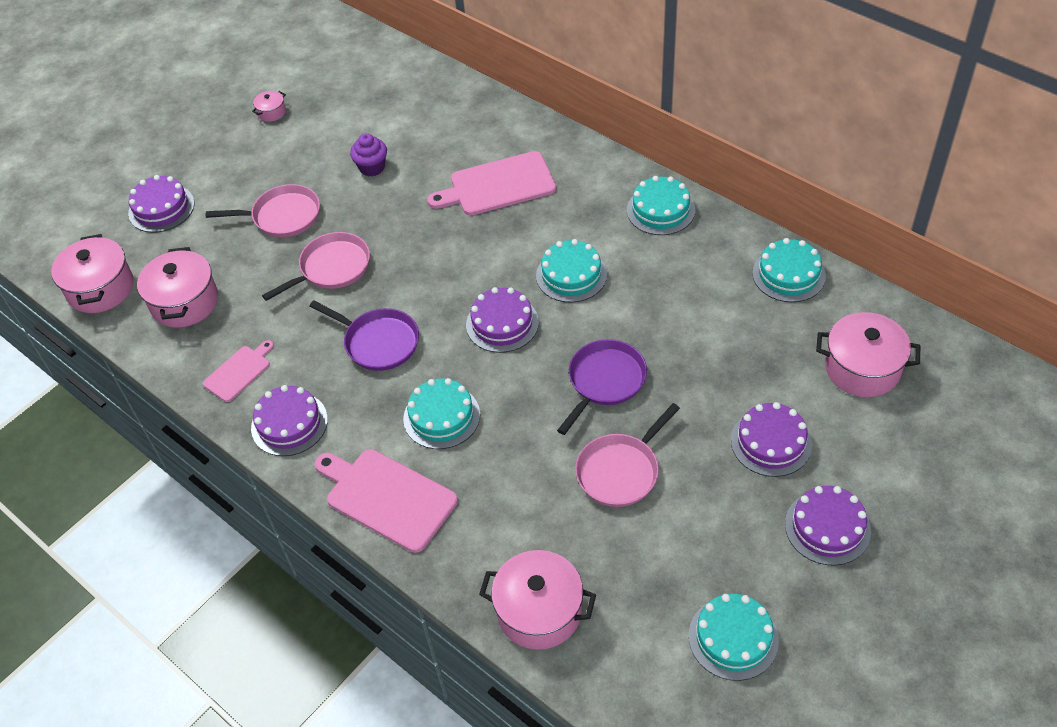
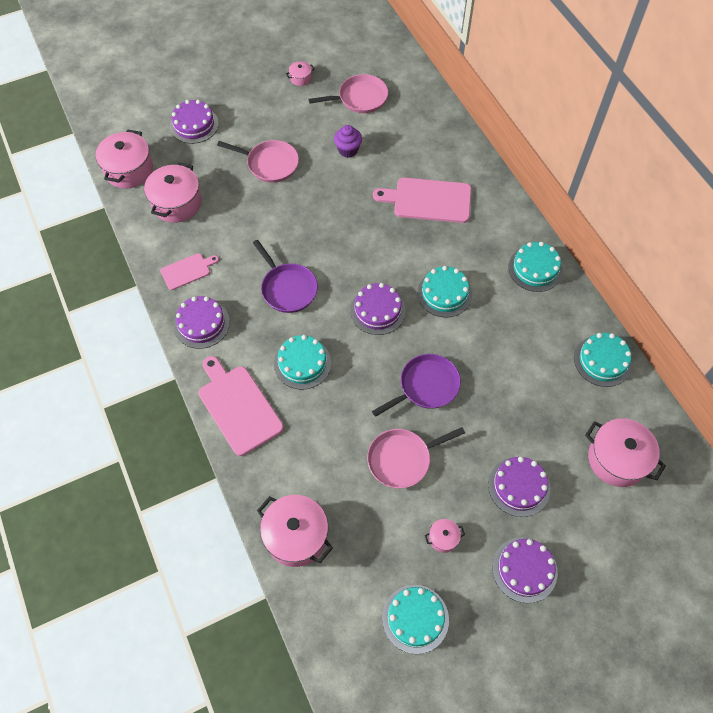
camera: 20 degrees right, 10 degrees up
(331, 268) = (283, 218): pink pan -> pink pan (360, 98)
(716, 535) = (443, 538): none -> pink pot

